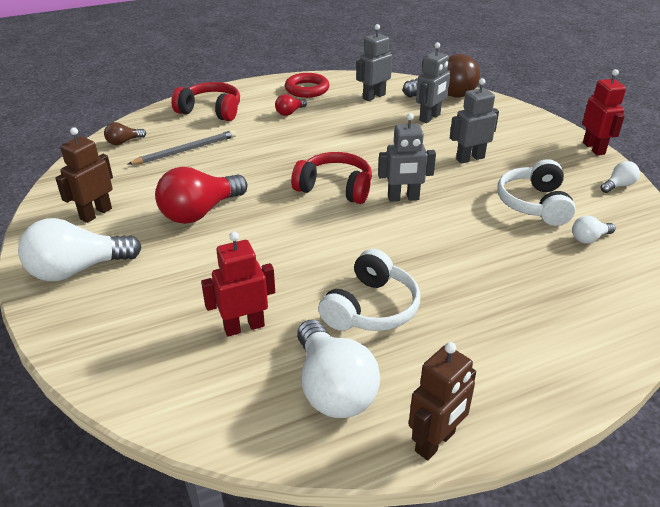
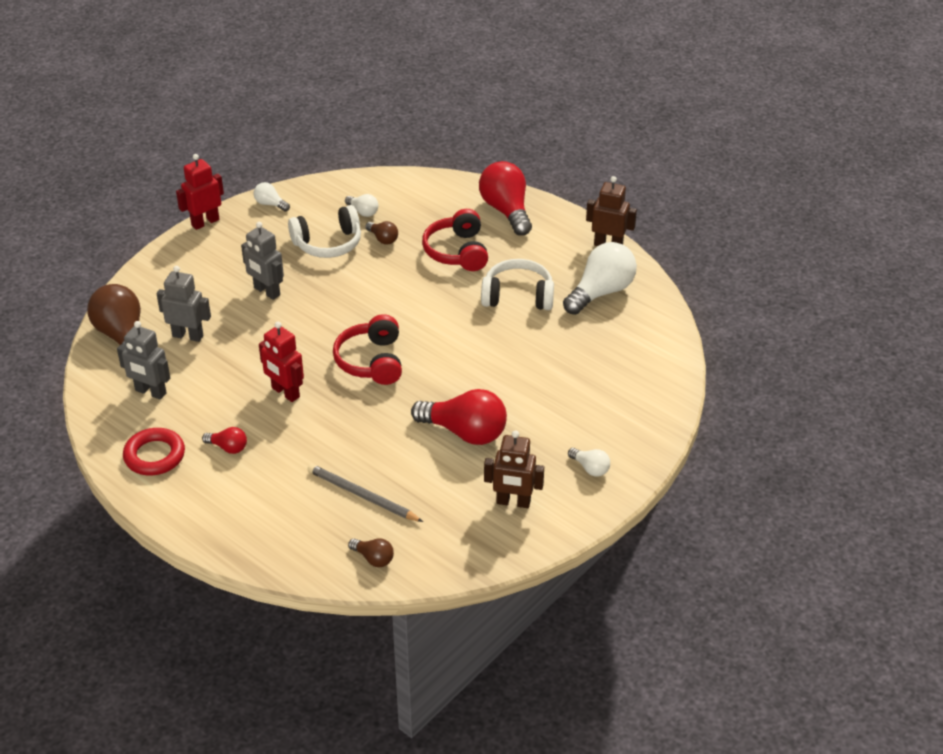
camera: 115 degrees left, 5 degrees up
(78, 269) = (590, 468): white light bulb -> white light bulb, size x0.48
(211, 111) = (257, 519): red headphones -> red headphones (457, 251)
(244, 327) = (580, 349): red robot -> red robot (285, 393)
(403, 198) = (363, 316): grey robot -> none
(530, 239) = (383, 239): none -> brown light bulb
(560, 358) = (506, 211): none -> red light bulb

